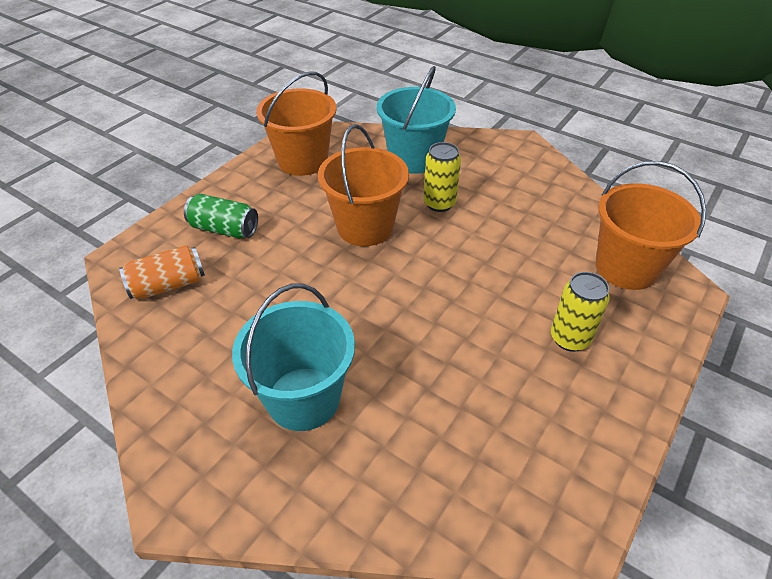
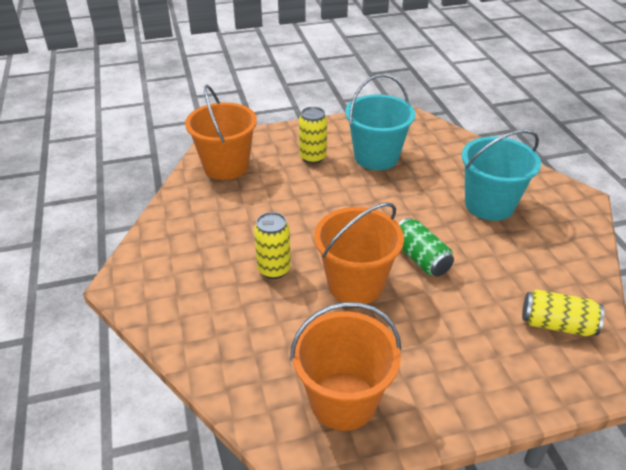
camera: 140 degrees left, 5 degrees down
(168, 285) = (557, 324): orange can -> yellow can
(224, 229) = (482, 355): green can -> green can (420, 258)
(414, 159) = (234, 328): turquoise bucket -> turquoise bucket (376, 157)

